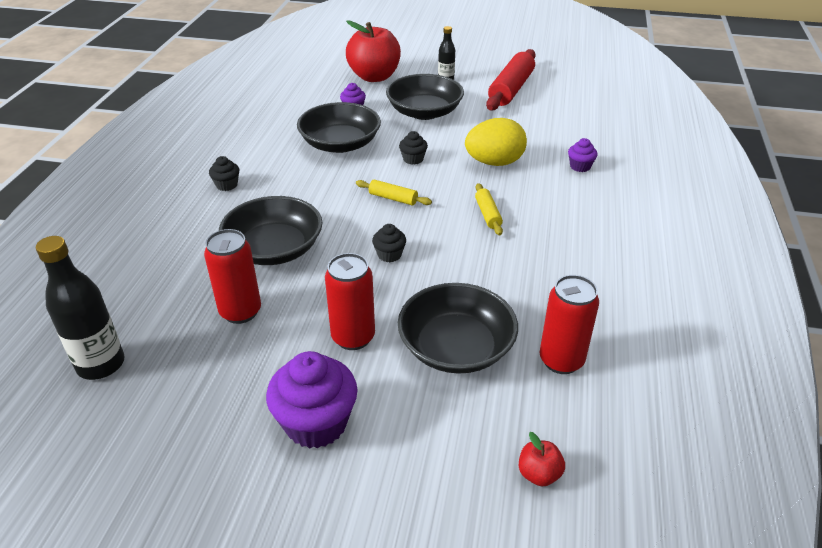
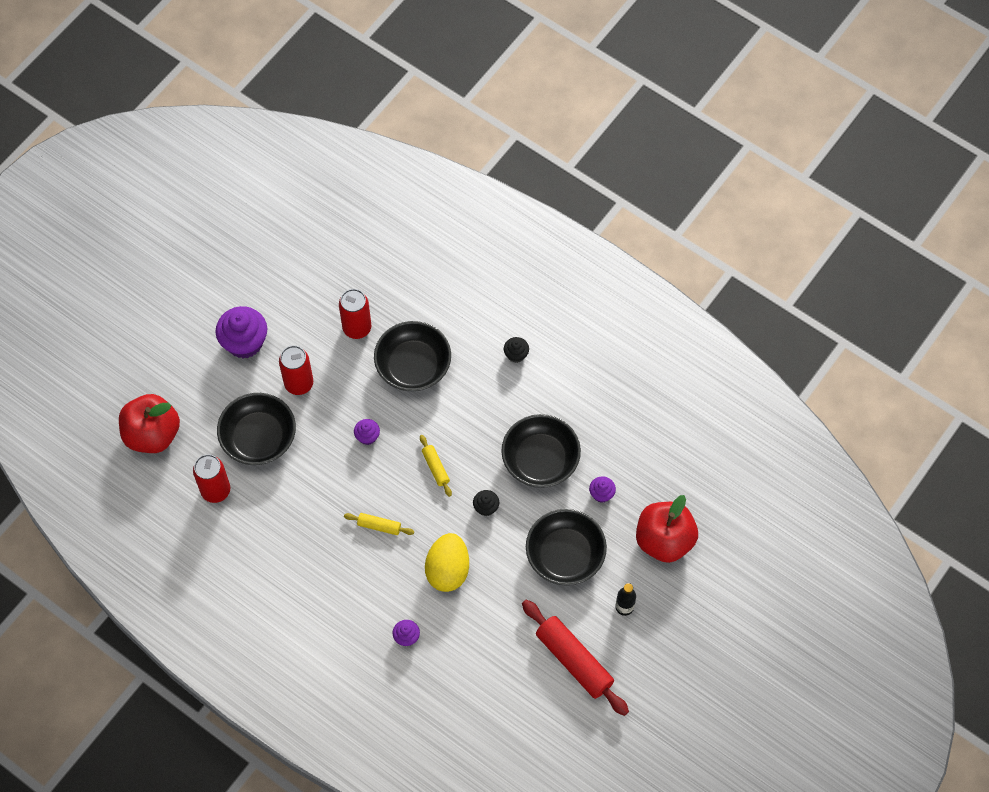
camera: 115 degrees right, 25 degrees up
(101, 364) = (350, 246): black bottle -> none
(389, 255) = (367, 436): black cupcake -> purple cupcake
(393, 198) = (435, 467): yellow rolling pin -> yellow rolling pin turned 75 degrees counterclockwise
(539, 474) = (152, 434): red apple -> red apple, size x2.35

